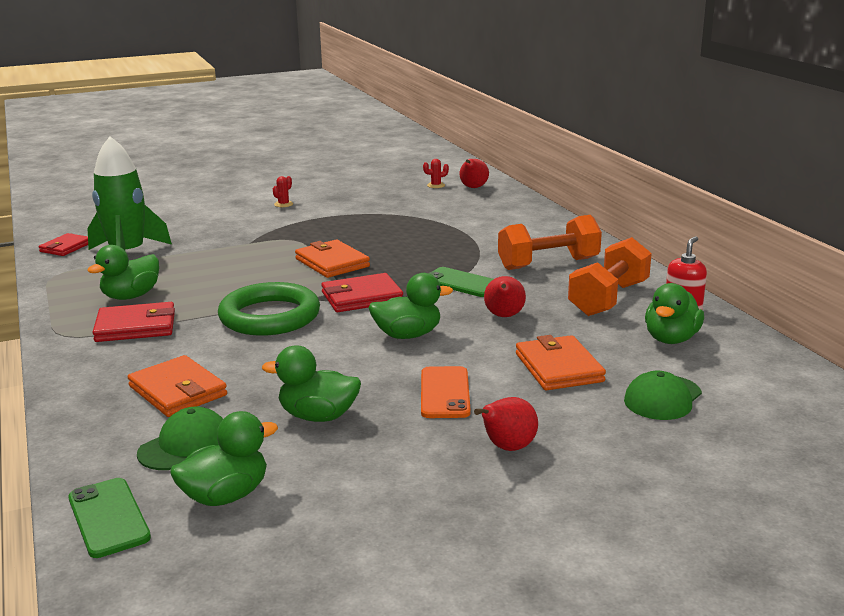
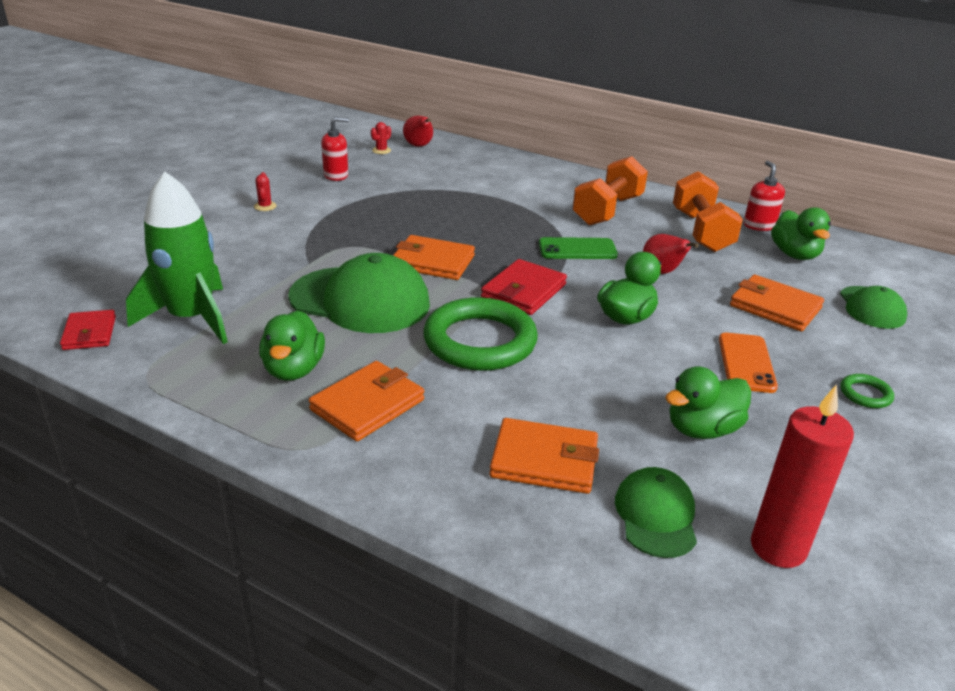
camera: 40 degrees left, 10 degrees up
(108, 518) = (735, 631): green phone -> none
(136, 327) = (367, 405): red wallet -> orange wallet
(226, 496) = (778, 547): green duck -> red candle
(239, 272) = (360, 300): none -> green cap
(369, 195) = (336, 175): none -> red soap dispenser
(445, 393) = (746, 363): orange phone -> orange phone turned 45 degrees clockwise
(507, 448) = (865, 394): red pear -> green ring

